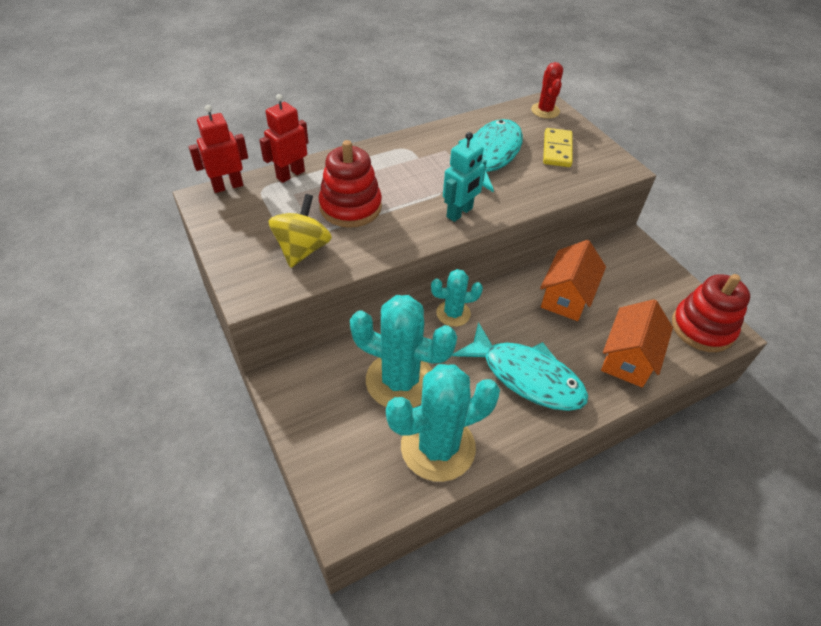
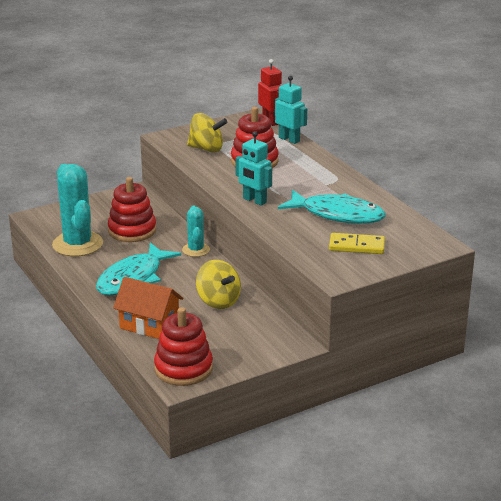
camera: 90 degrees right, 20 degrees down
(290, 174) = (289, 139): red robot -> turquoise robot
(400, 380) = (132, 230): turquoise cactus -> red stacking toy
(545, 111) = (426, 244): red cactus -> none
(566, 296) = (218, 301): orange house -> yellow spinning top

